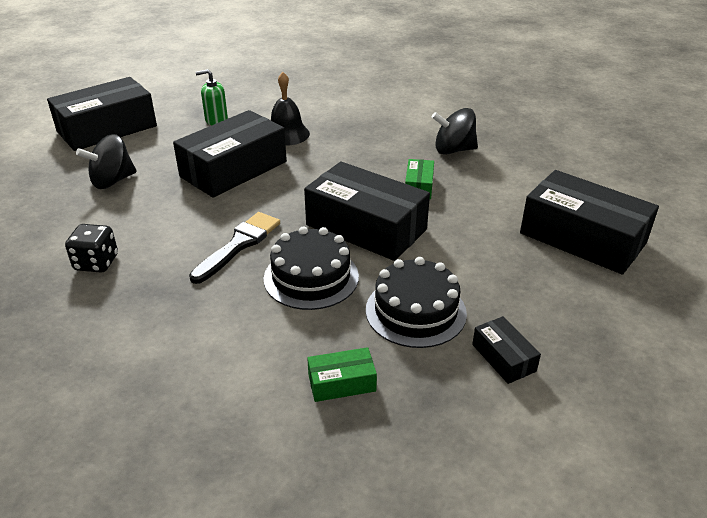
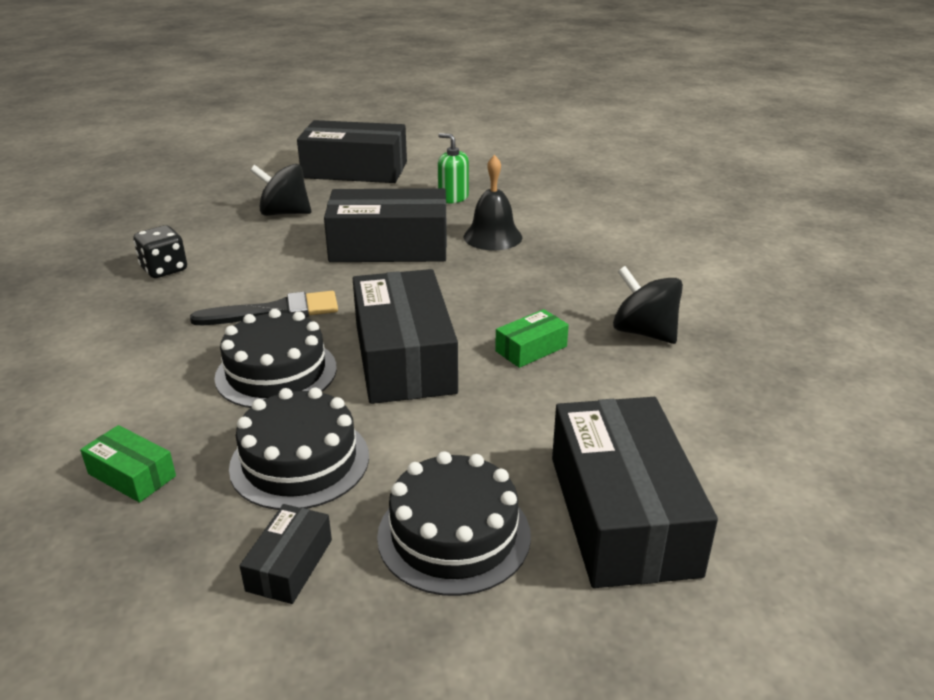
camera: 45 degrees right, 5 degrees down
(541, 292) = (454, 535): none -> black cake

